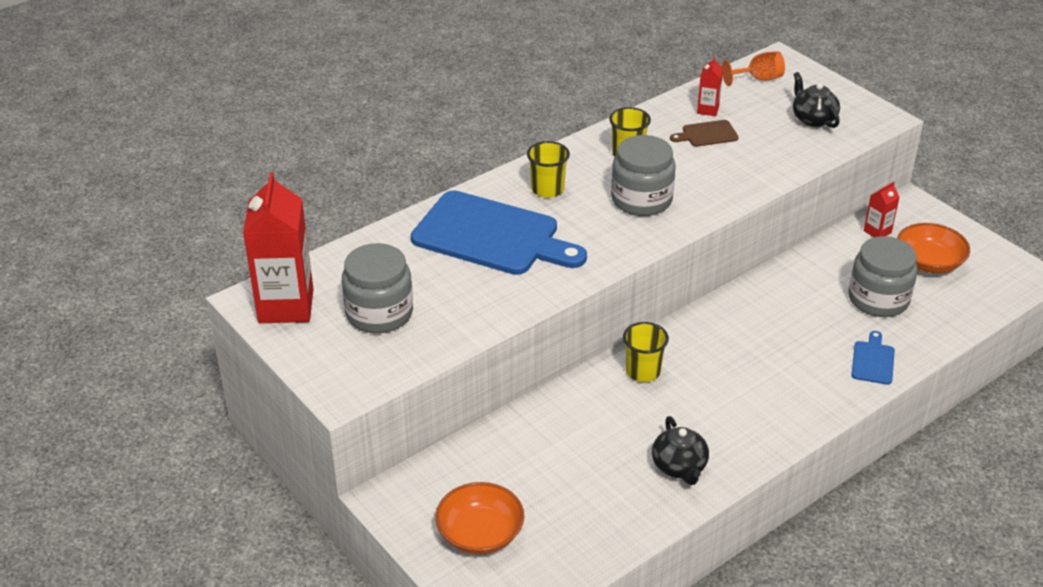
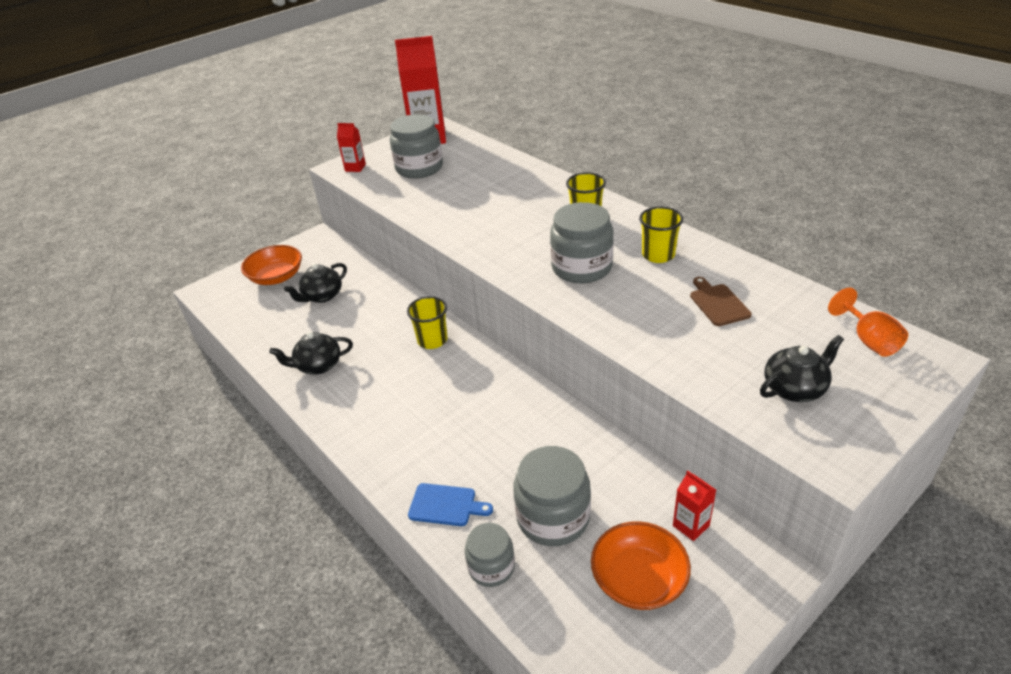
camera: 90 degrees right, 0 degrees up
(492, 236) = (513, 199): blue cutting board -> none
(538, 477) = (322, 296): none -> black teapot
(708, 110) = (771, 302): red carton -> red carton (355, 168)
(931, 335) = (491, 567): none -> grey jar

